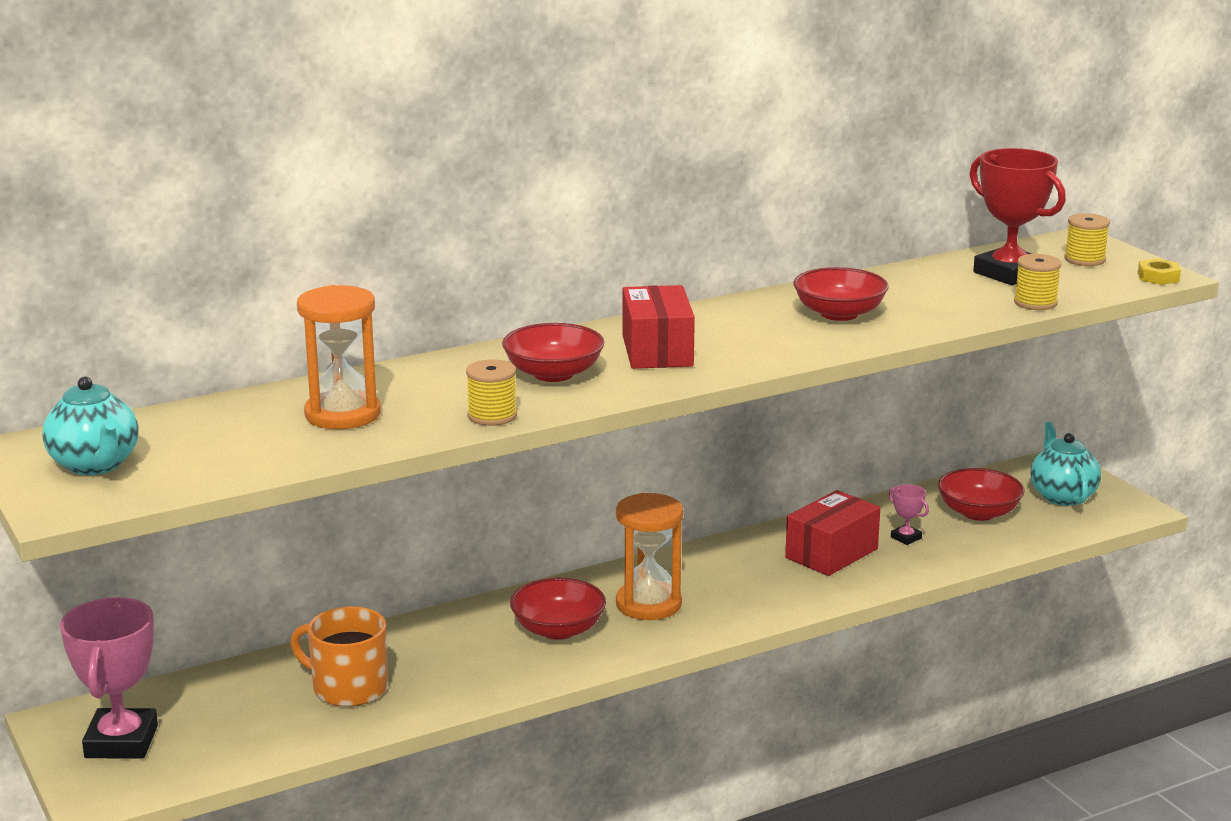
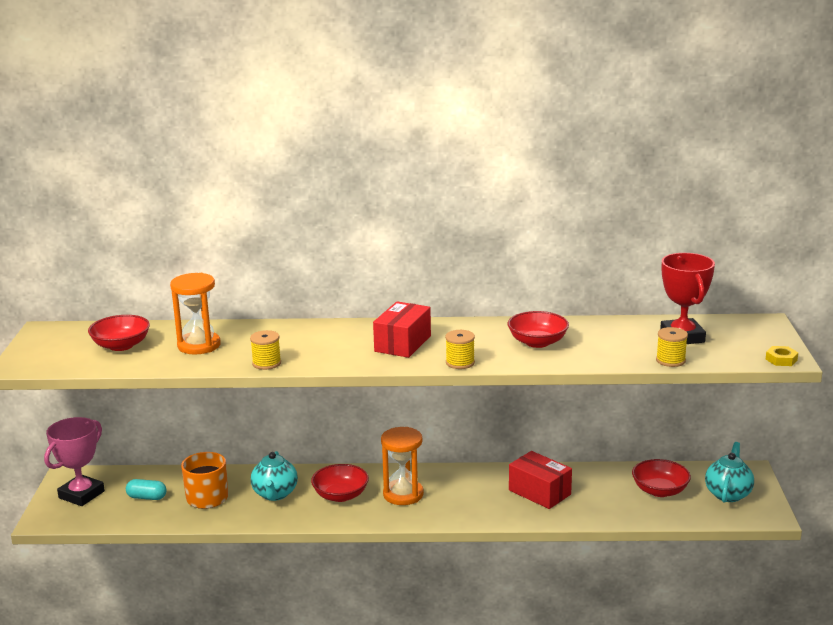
camera: 30 degrees right, 0 degrees up
(95, 465) = (59, 347): turquoise teapot -> turquoise teapot (275, 494)
(245, 715) = (147, 497): none -> turquoise capsule
(553, 374) = (330, 345): red bowl -> red bowl (121, 345)
(831, 553) = (539, 492): red box -> red box turned 60 degrees clockwise
(906, 538) = (595, 495): pink trophy -> none
(1084, 259) = (747, 337): yellow spool -> yellow spool (460, 363)

